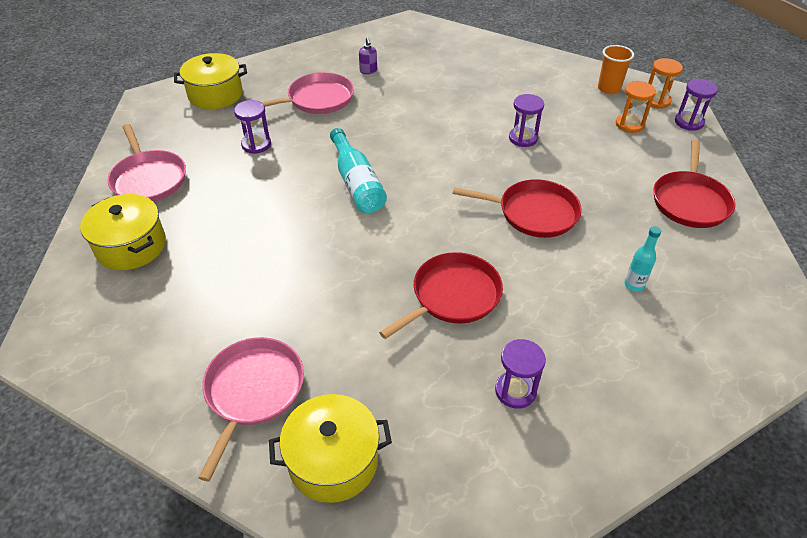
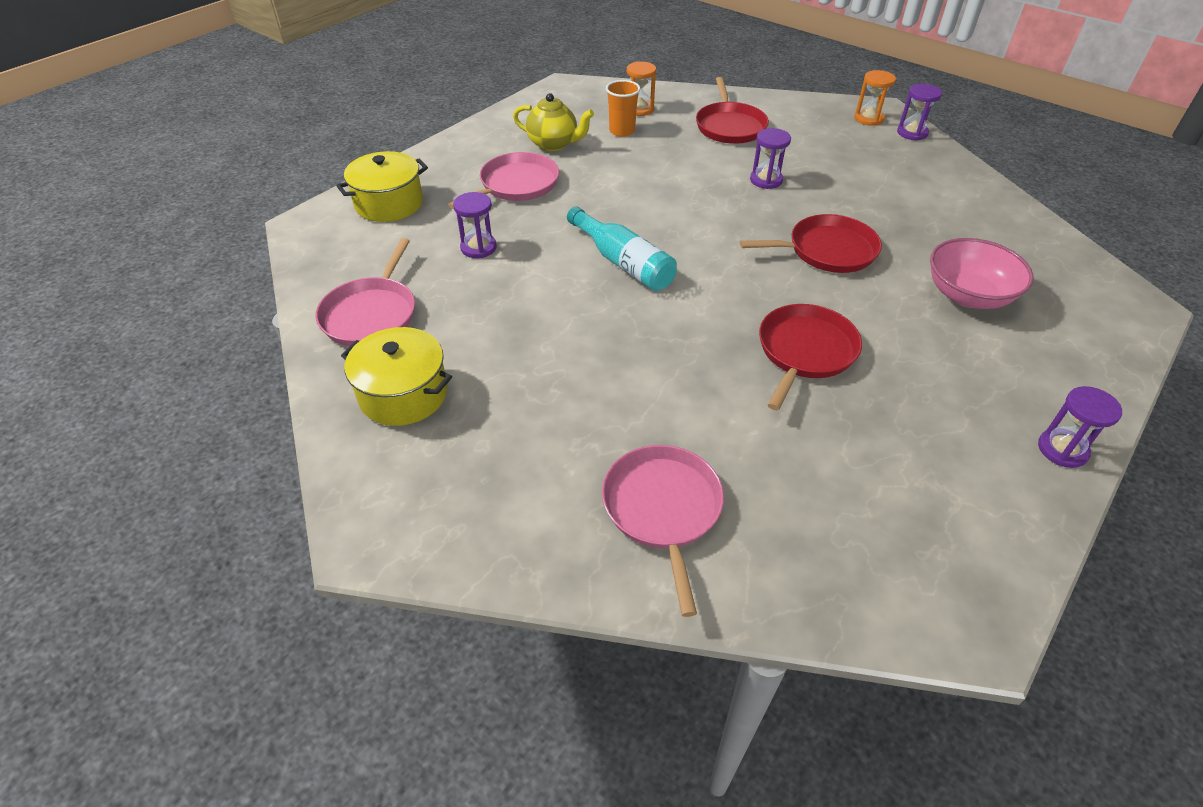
camera: 20 degrees left, 0 degrees up
(148, 179) = (371, 314): pink pan -> pink pan turned 60 degrees clockwise
(333, 461) = (800, 552): yellow pot -> none
(368, 71) = (553, 144): purple soap dispenser -> yellow teapot
(515, 391) = (930, 426): purple hourglass -> purple hourglass (1062, 450)
(609, 89) = (816, 115): orange cup -> orange cup (622, 131)
(629, 124) = (859, 146): orange hourglass -> orange hourglass (639, 109)
(634, 285) = (968, 295): turquoise bottle -> pink bowl
(690, 201) = (964, 206): red pan -> red pan (730, 126)

